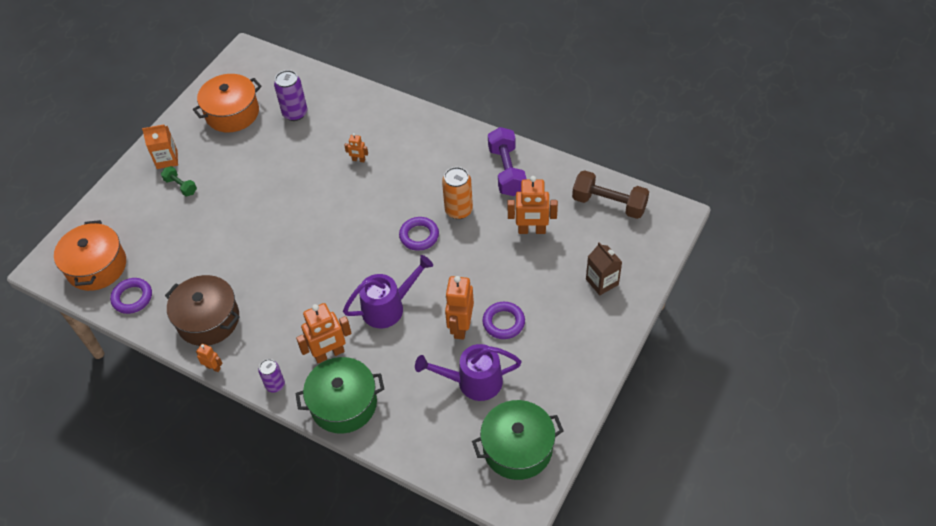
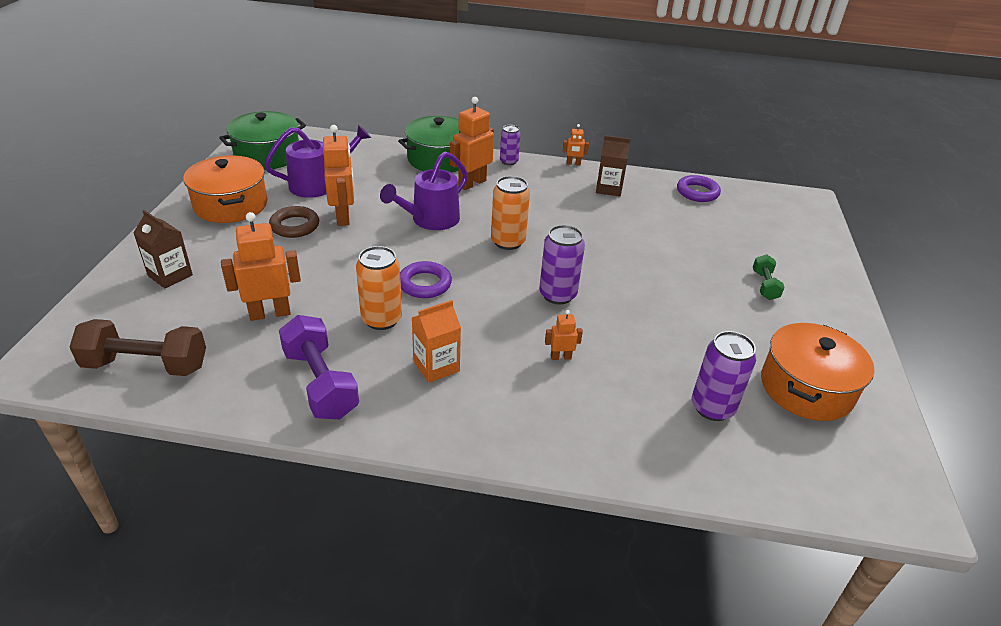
camera: 155 degrees right, 15 degrees down
(96, 266) = (761, 207): orange pot -> orange pot (231, 205)
(167, 159) = (818, 310): orange carton -> orange carton (436, 366)
(181, 186) = (764, 285): green dumbbell -> green dumbbell turned 75 degrees clockwise
(208, 320) = (608, 188): brown pot -> brown carton
(331, 207) = (557, 295): none -> purple can
(337, 267) = (508, 242): none -> orange can
(503, 322) = (295, 226): purple ring -> brown ring

